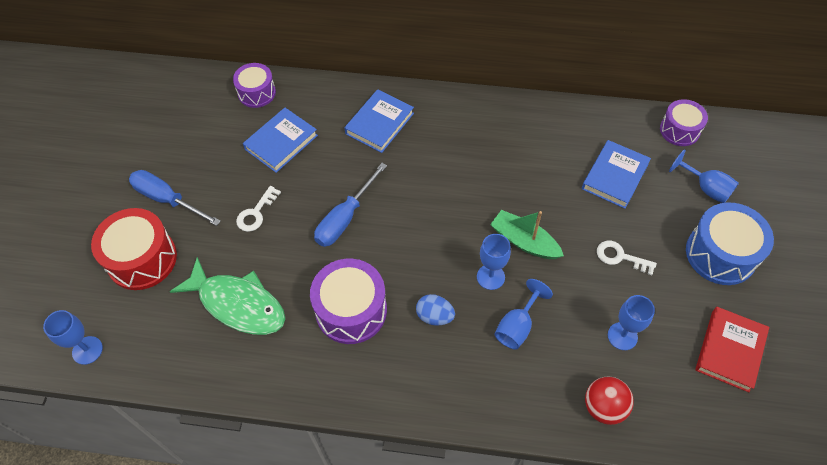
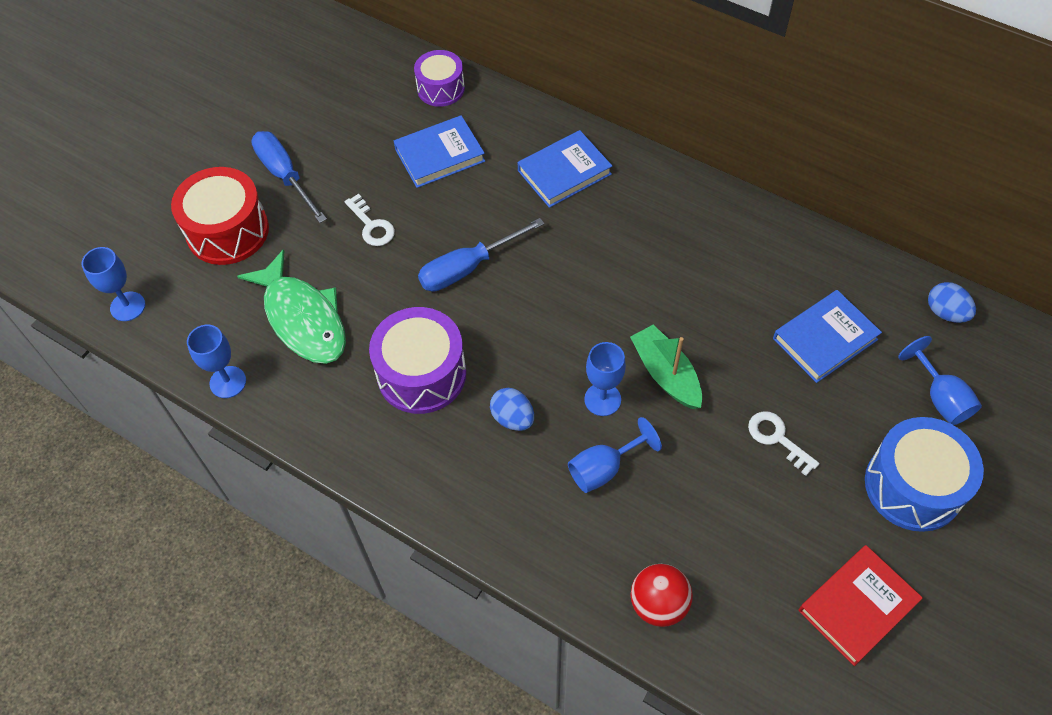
camera: 25 degrees right, 0 degrees up
(256, 213) = (372, 225): white key -> white key turned 90 degrees counterclockwise
(622, 336) = (727, 532): blue goblet -> blue goblet (228, 382)
(679, 130) = (945, 313): purple drum -> blue egg

